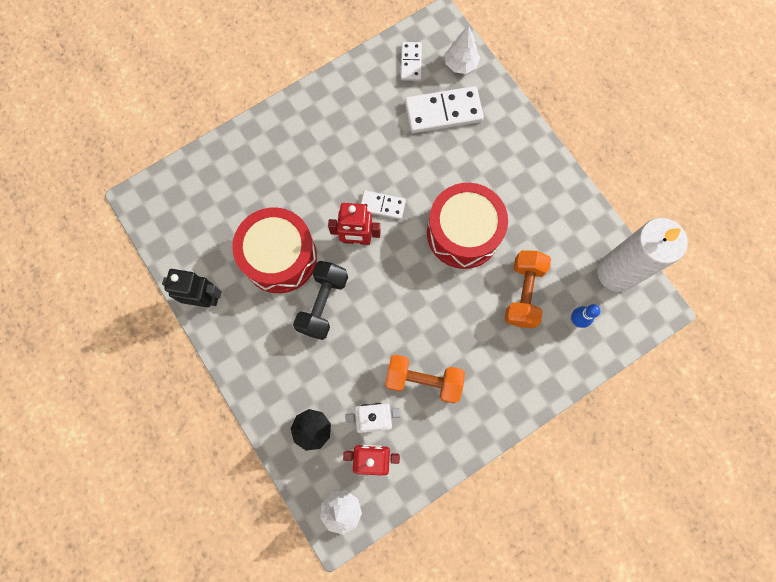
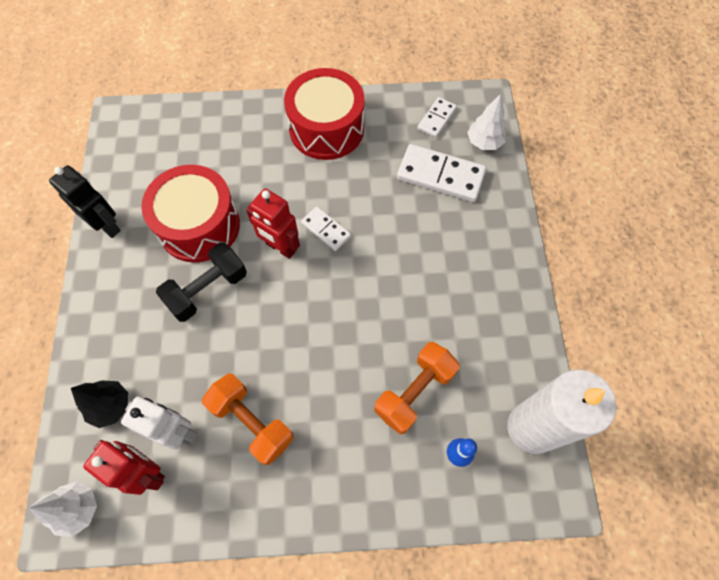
camera: 30 degrees right, 10 degrees down
(463, 233) = (389, 297): red drum -> red drum (326, 128)

